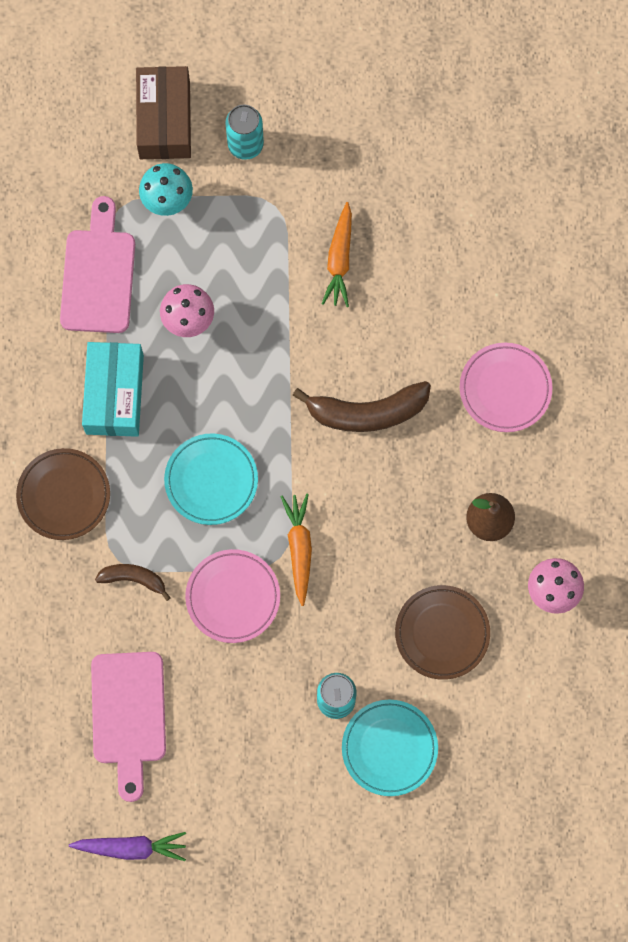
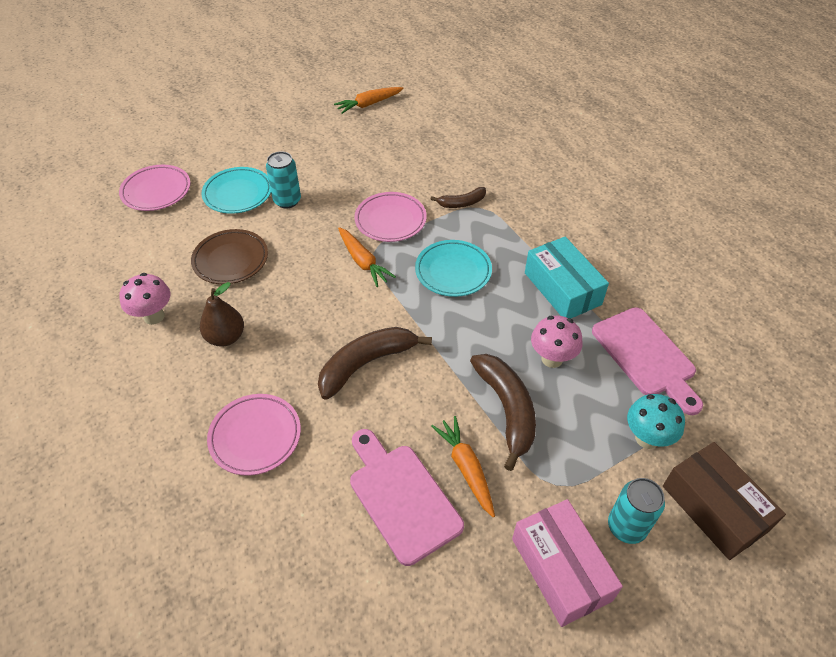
camera: 150 degrees right, 25 degrees down
(64, 495) = (543, 222): brown plate -> none
(128, 715) = (413, 148): pink cutting board -> pink cutting board (401, 497)
(131, 847) = (369, 104): purple carrot -> orange carrot
(268, 293) = (507, 410): none -> brown banana
(320, 144) = (560, 569): none -> pink box
(487, 810) = (156, 191): none -> pink plate

